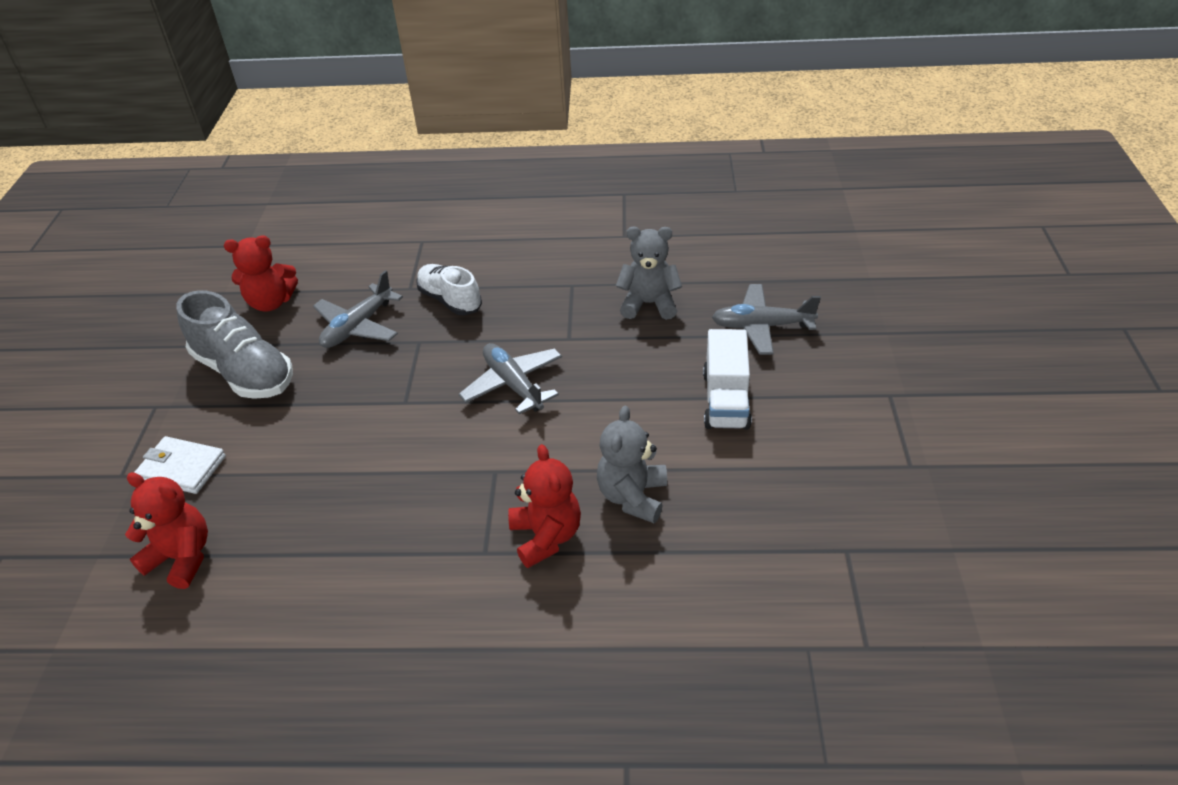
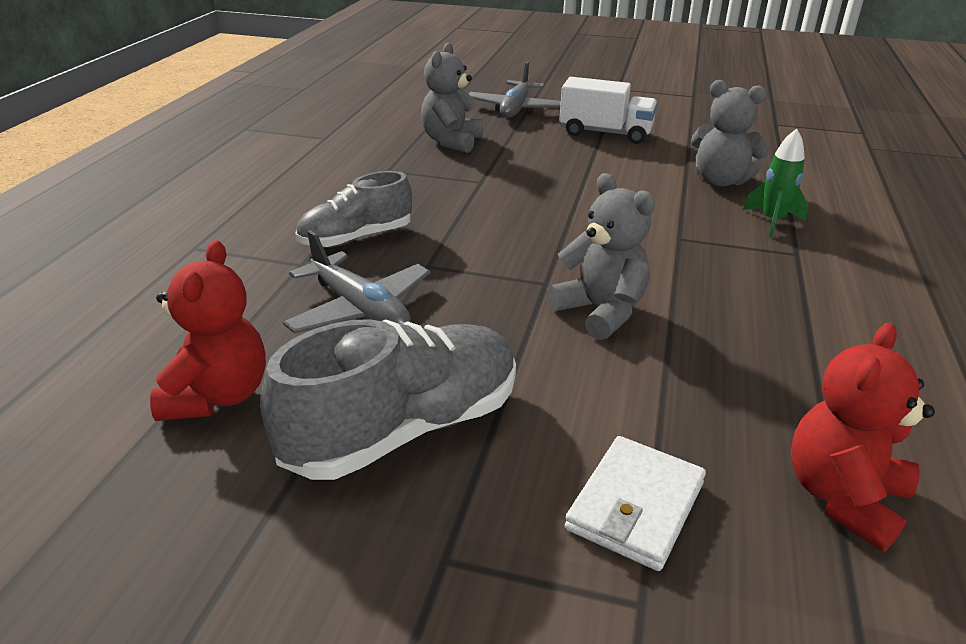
camera: 80 degrees left, 10 degrees down
(369, 434) = (600, 312): none -> grey teddy bear
(450, 300) = (356, 238): white shoe -> grey shoe
(513, 385) = (544, 216): grey plane -> none
(546, 536) = (772, 222): red teddy bear -> green rocket

